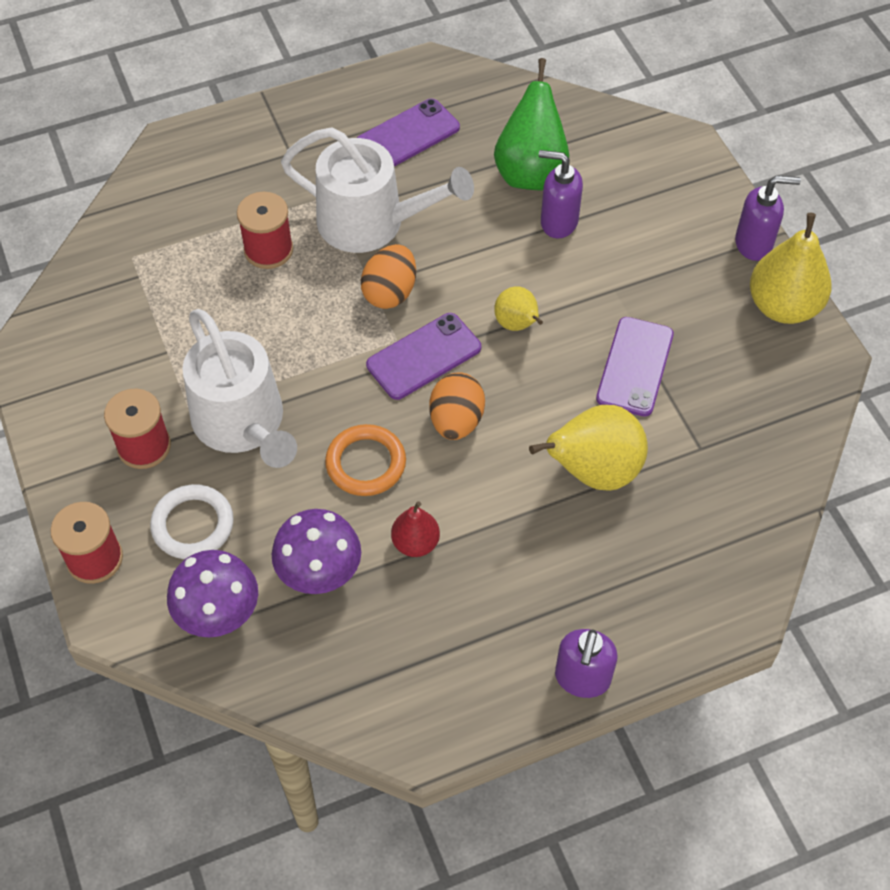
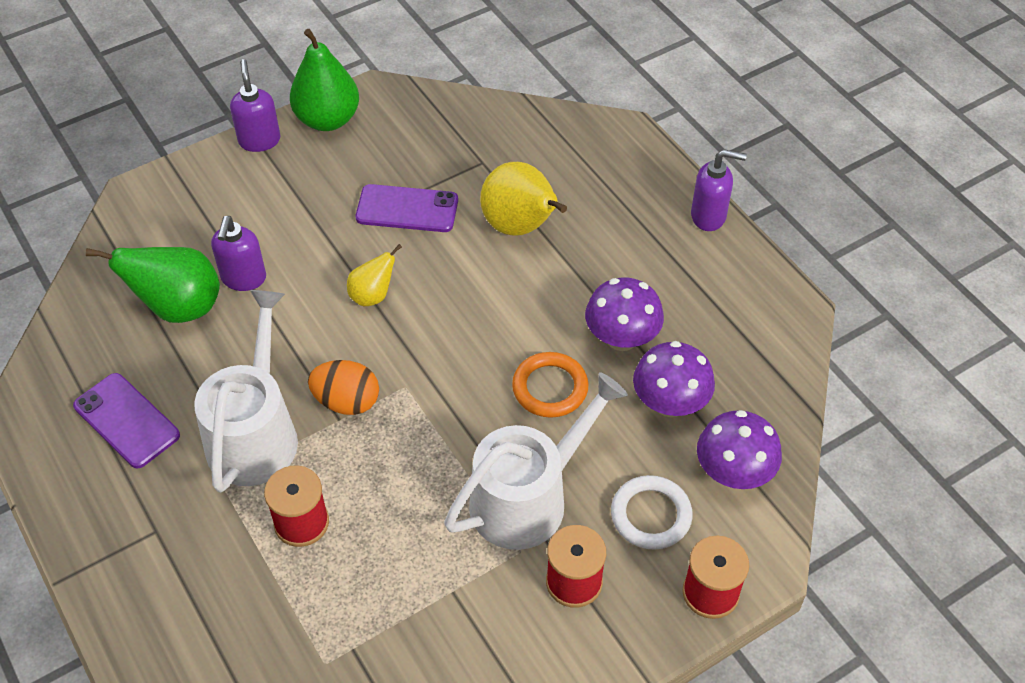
camera: 100 degrees left, 5 degrees down
(415, 543) = (621, 338): red pear -> purple mushroom
(424, 356) = (421, 362): purple phone -> none
(456, 421) = (489, 327): orange egg -> none
(783, 306) = (327, 119): yellow pear -> green pear

